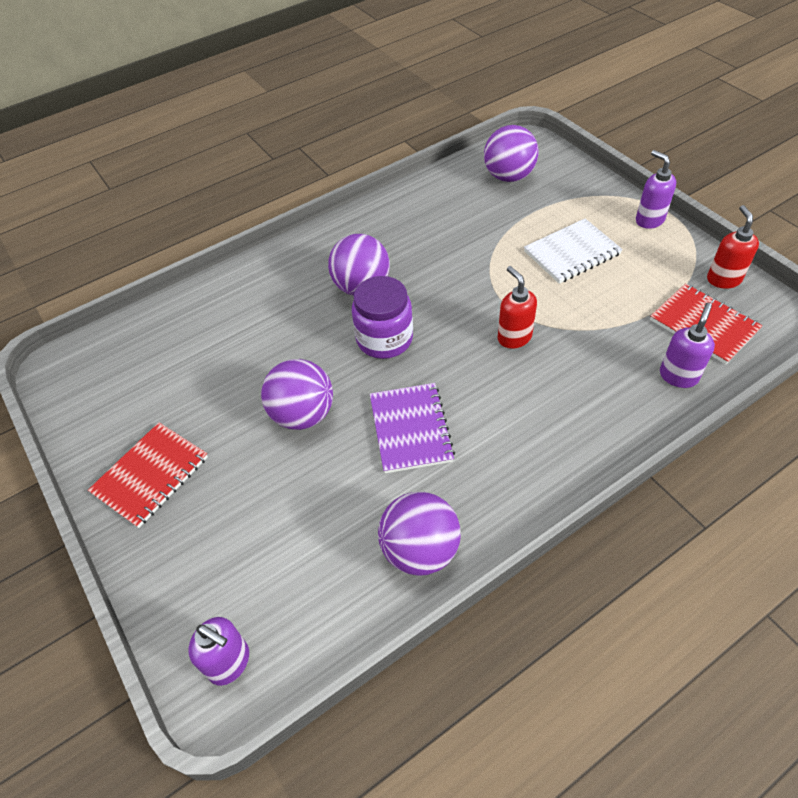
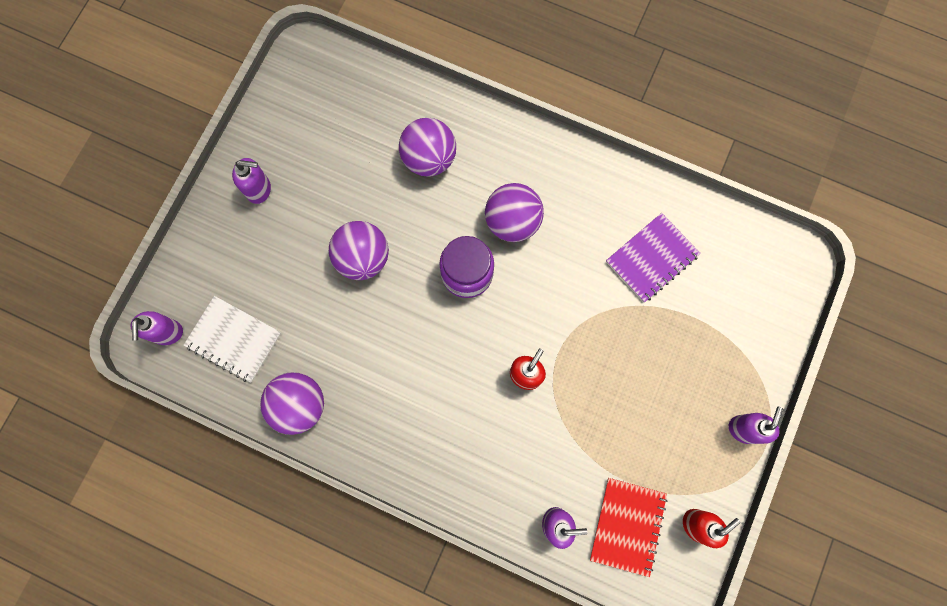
camera: 55 degrees right, 25 degrees up
(151, 475) = (259, 189): red notebook -> purple soap dispenser
(410, 429) = (392, 343): purple notebook -> purple notebook (652, 258)
(508, 176) = (733, 269): purple ball -> purple ball (429, 158)
(572, 253) = (656, 377): white notebook -> white notebook (234, 339)

